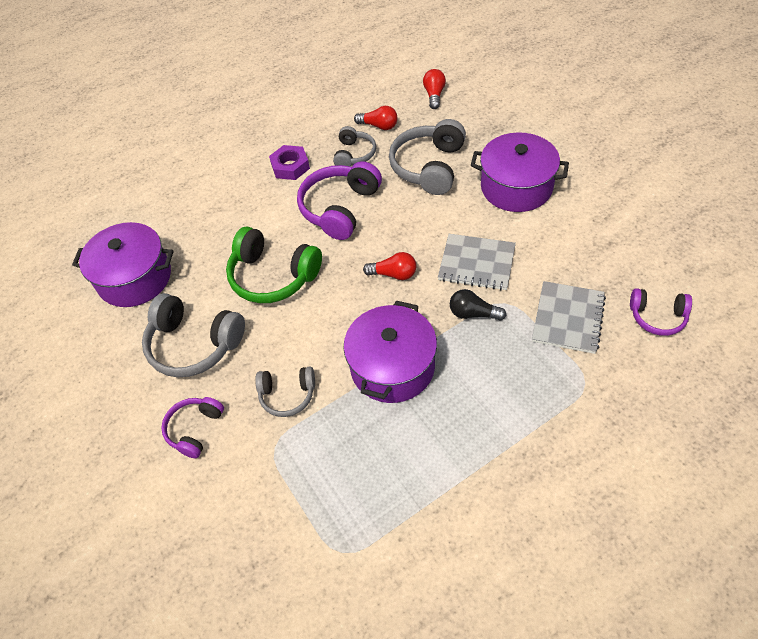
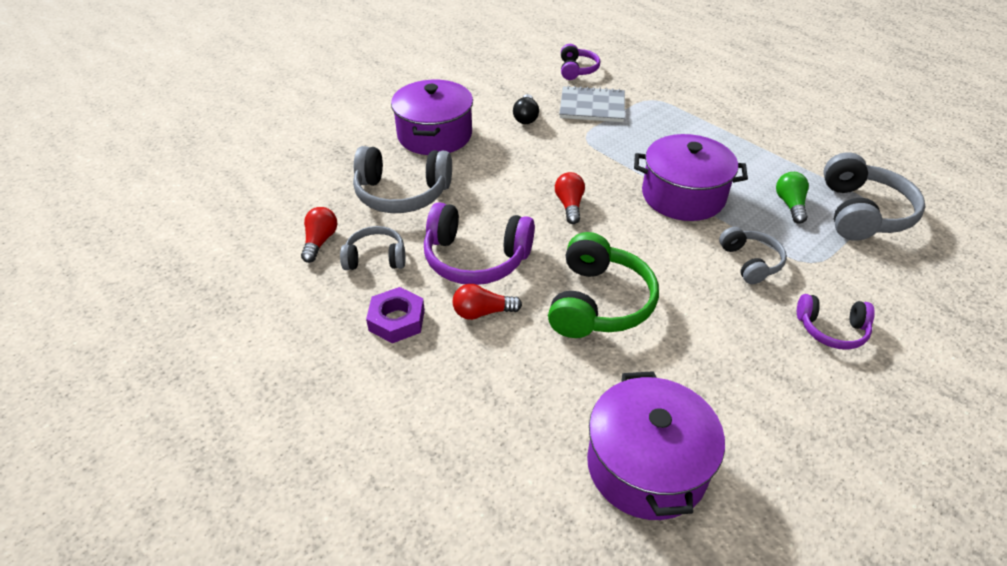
camera: 105 degrees left, 10 degrees down
(194, 345) = (727, 358): grey headphones -> grey headphones (862, 213)
(360, 463) = (790, 205): none -> green light bulb
(434, 95) = (266, 199): red light bulb -> red light bulb (482, 312)
(473, 313) = (603, 153): black light bulb -> black light bulb (526, 117)
(476, 263) = (542, 154): grey notebook -> none

